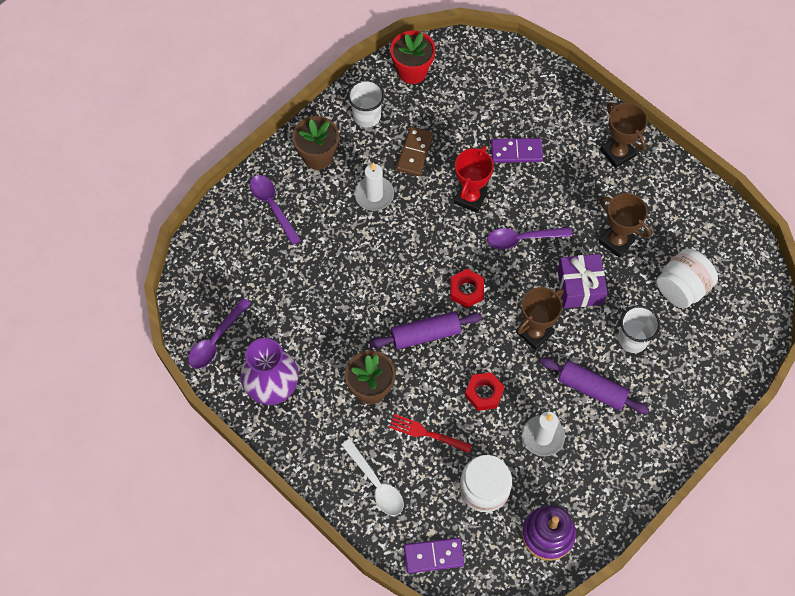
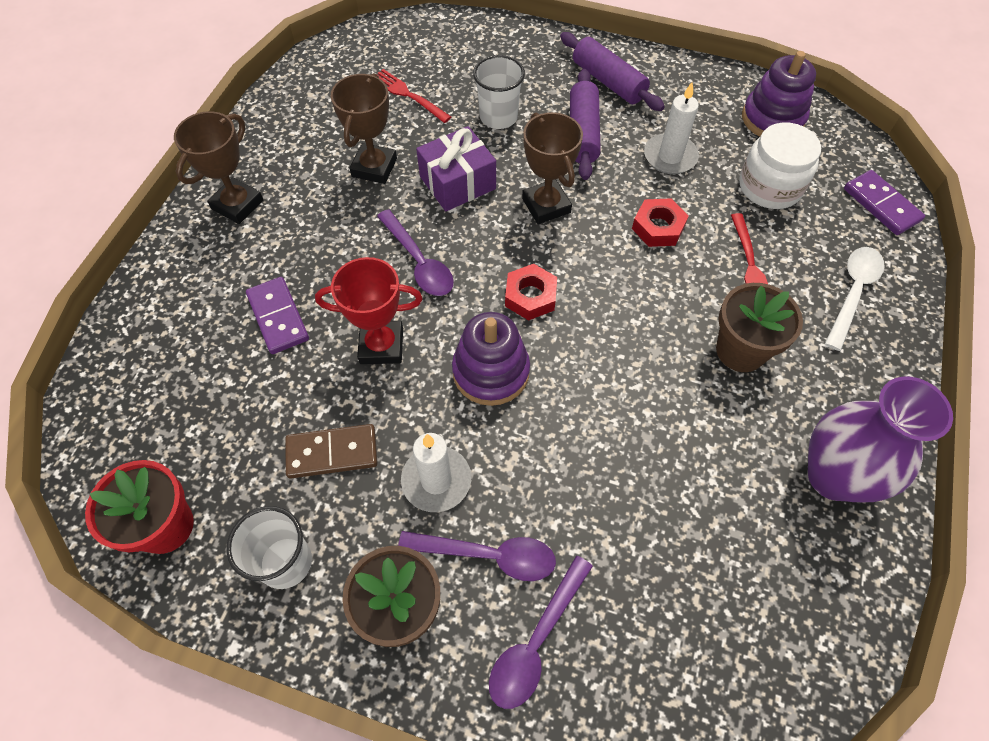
camera: 115 degrees left, 5 degrees down
(215, 340) = (824, 608): purple spoon -> purple spoon (489, 555)
(425, 247) = (491, 371): none -> purple stacking toy
(425, 334) = (623, 318): purple rolling pin -> purple rolling pin (608, 81)
(534, 332) = (546, 205): brown trophy -> brown trophy turned 45 degrees clockwise
(682, 288) = (408, 95): white jar -> red fork

